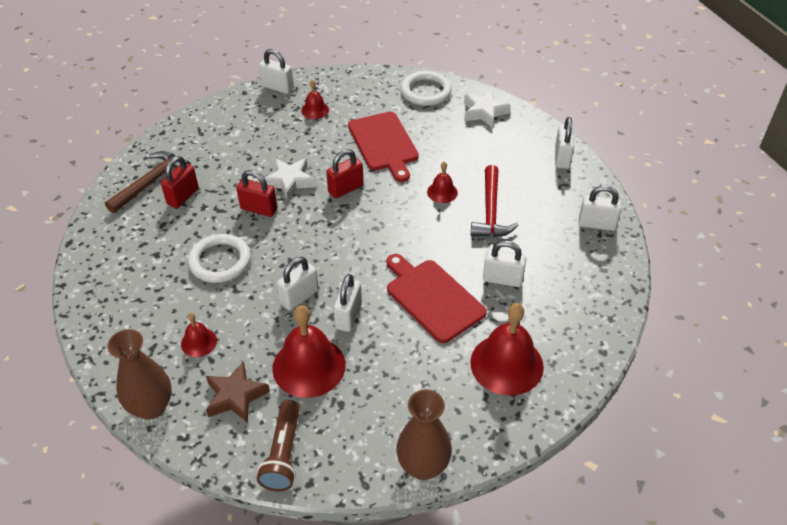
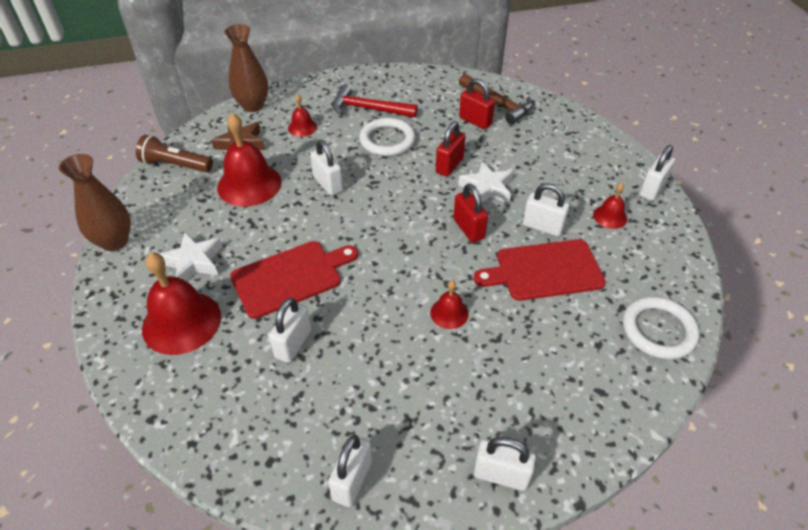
camera: 100 degrees right, 0 degrees up
(348, 316) = (293, 213): white padlock -> white padlock (542, 227)
(484, 112) = (613, 393): white star -> white star (193, 262)
(491, 211) = (406, 356): red hammer -> red hammer (369, 109)

